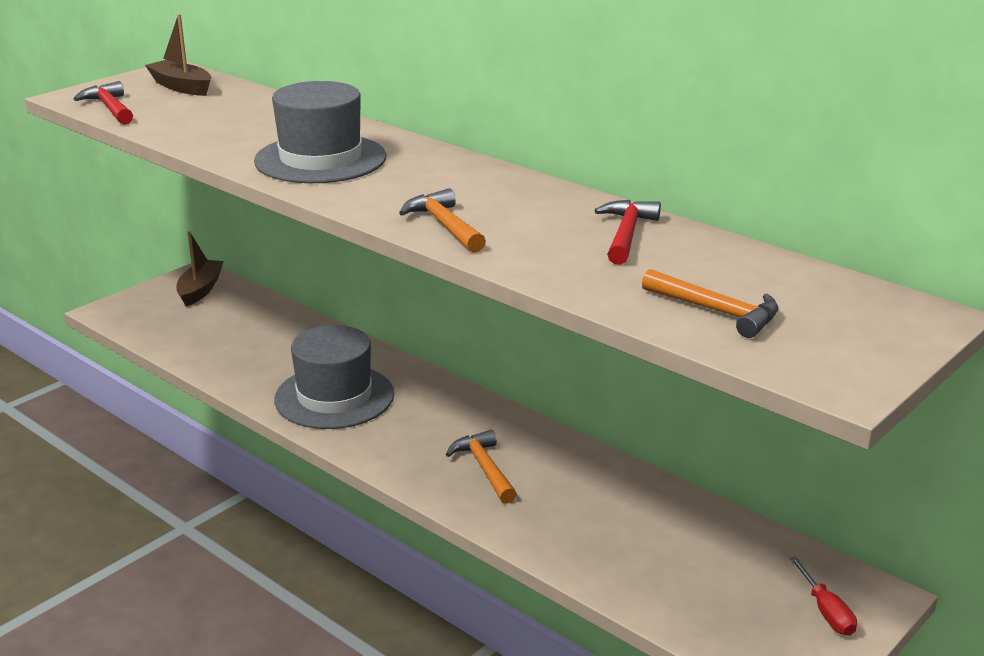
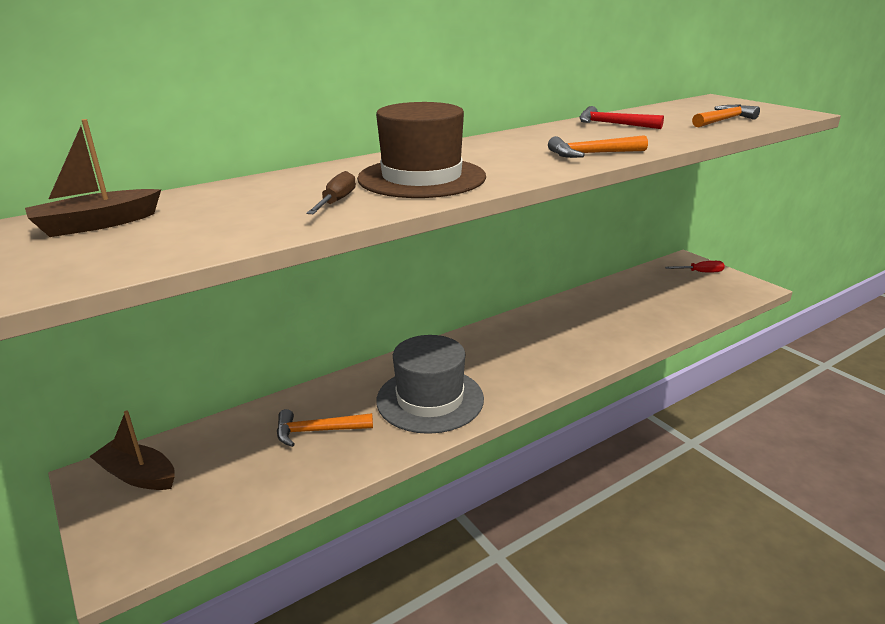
camera: 75 degrees left, 0 degrees up
(110, 108) = (123, 262): red hammer -> none
(241, 140) = (336, 202): none -> brown screwdriver
(320, 159) = (421, 178): grey hat -> brown hat
(484, 468) = (556, 344): orange hammer -> orange hammer (317, 431)

